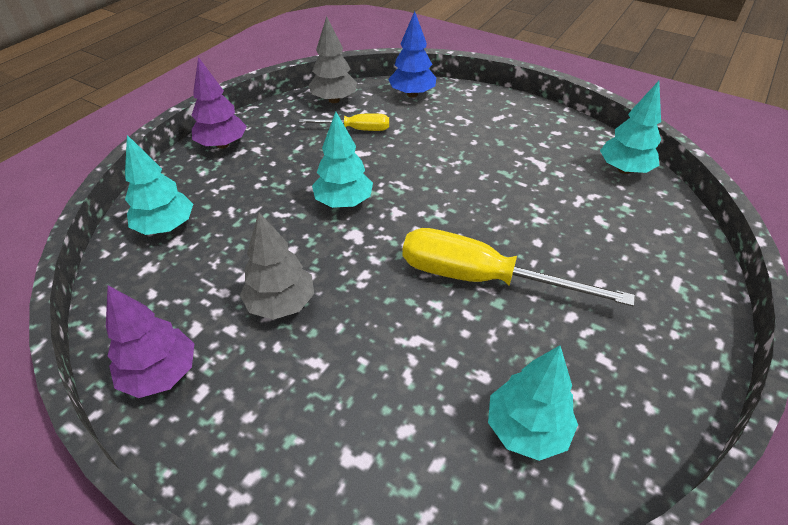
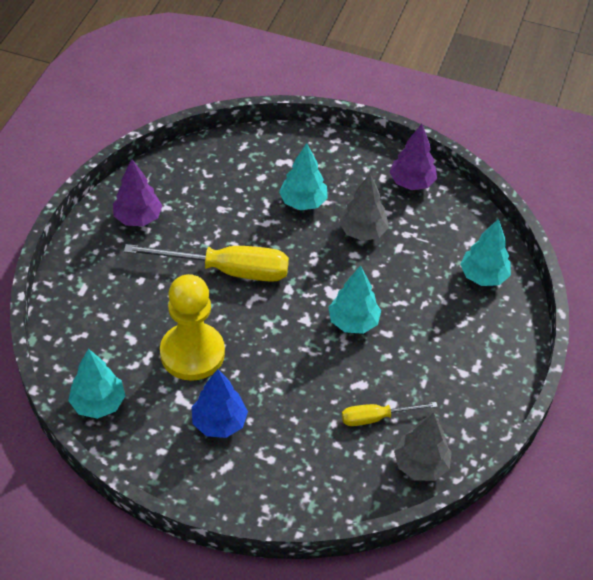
camera: 165 degrees right, 5 degrees up
(222, 145) = (499, 372): purple tree -> purple tree (138, 218)
(412, 94) = (333, 492): blue tree -> blue tree (219, 422)
(526, 428) = (195, 186): turquoise tree -> turquoise tree (303, 202)
(529, 197) = (192, 353): none -> yellow pawn

